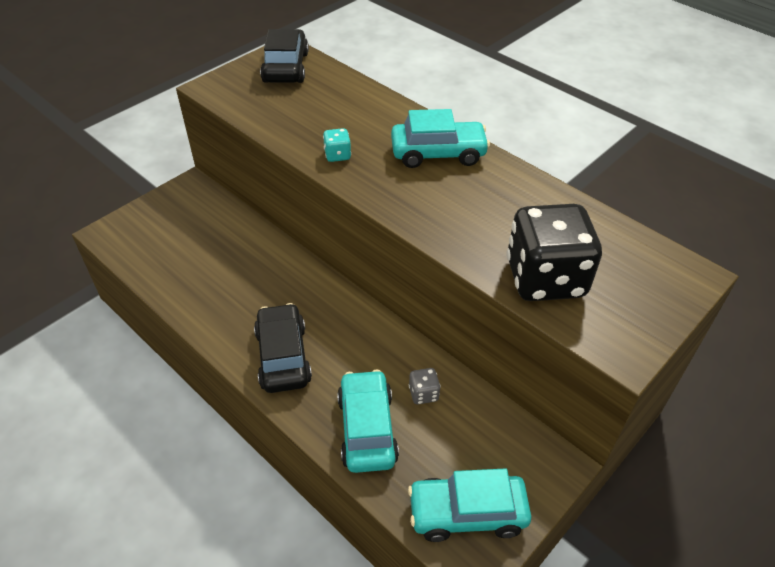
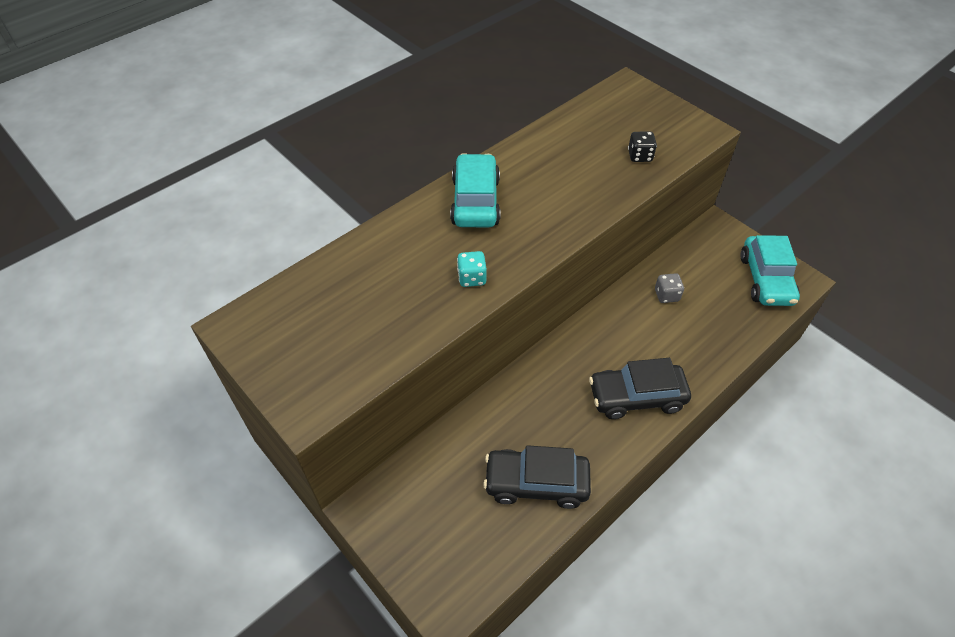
camera: 85 degrees left, 5 degrees up
(286, 67) = (280, 326): black car -> black car (536, 483)
(367, 429) = (706, 335): turquoise car -> none
(545, 278) = (639, 156): black dice -> black dice, size x0.41

